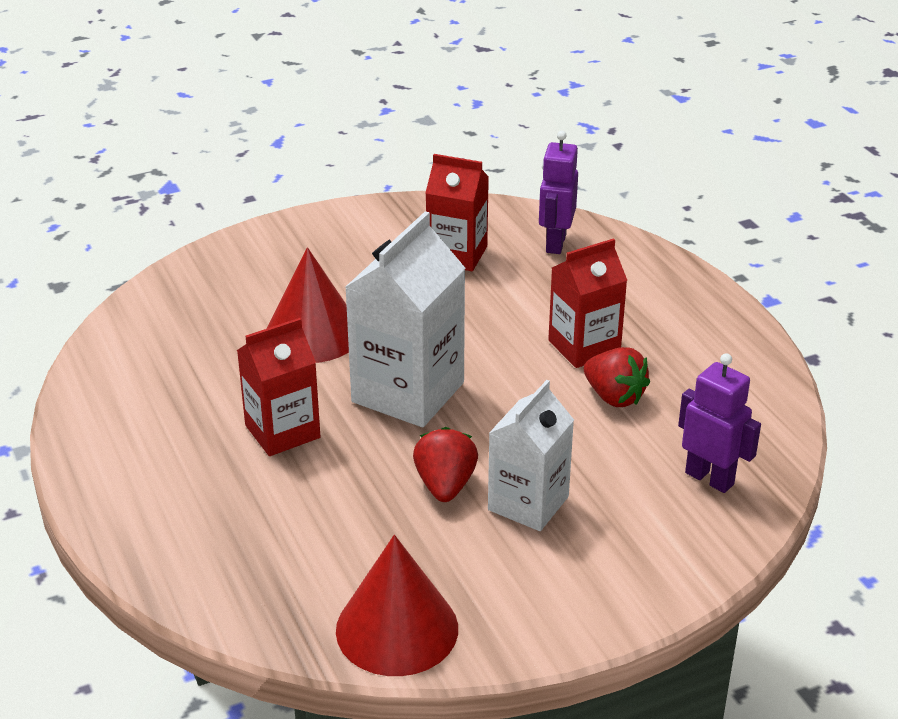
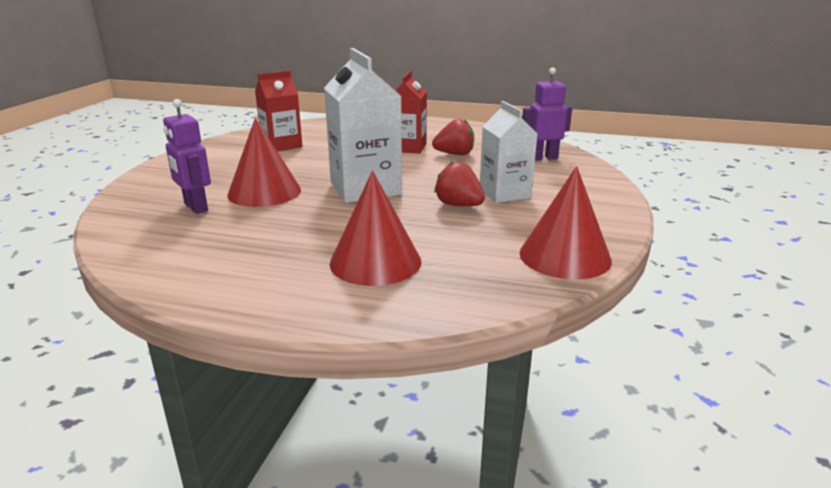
camera: 50 degrees left, 10 degrees down
(240, 502) = (375, 262): none -> red cone
(282, 431) = (333, 228): red carton -> none
(555, 243) = (321, 129): purple robot -> purple robot (195, 207)

